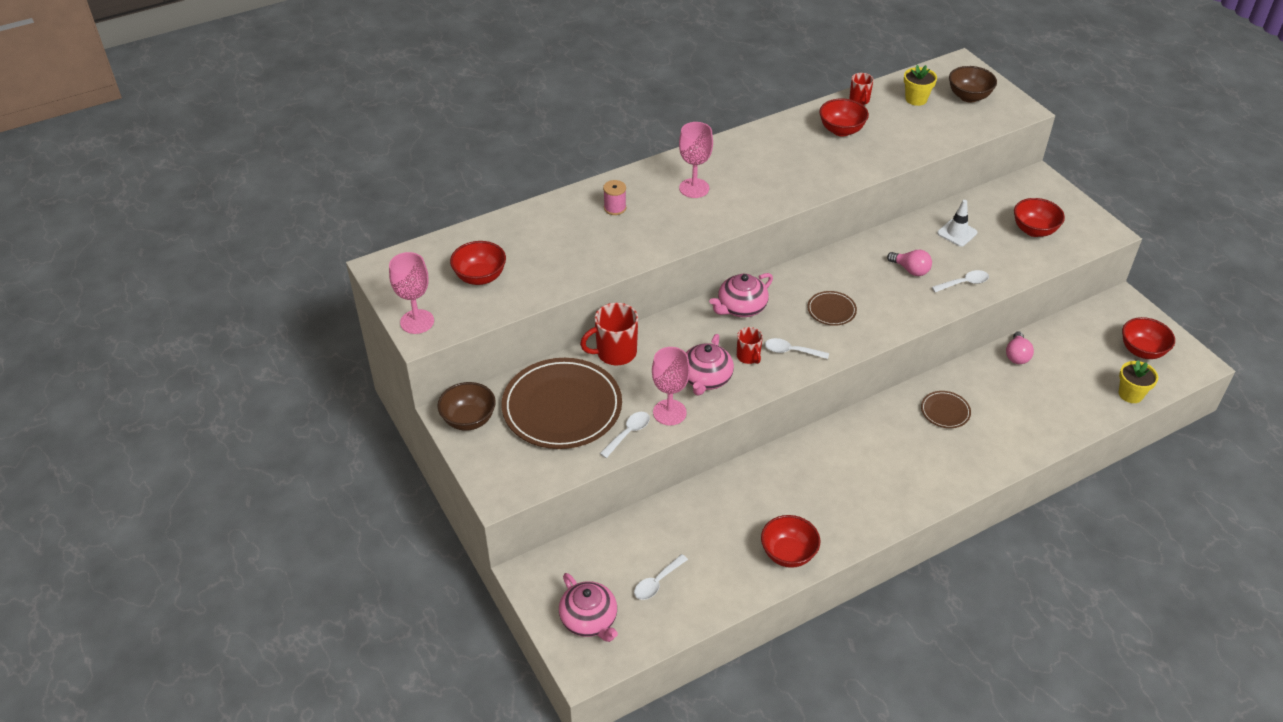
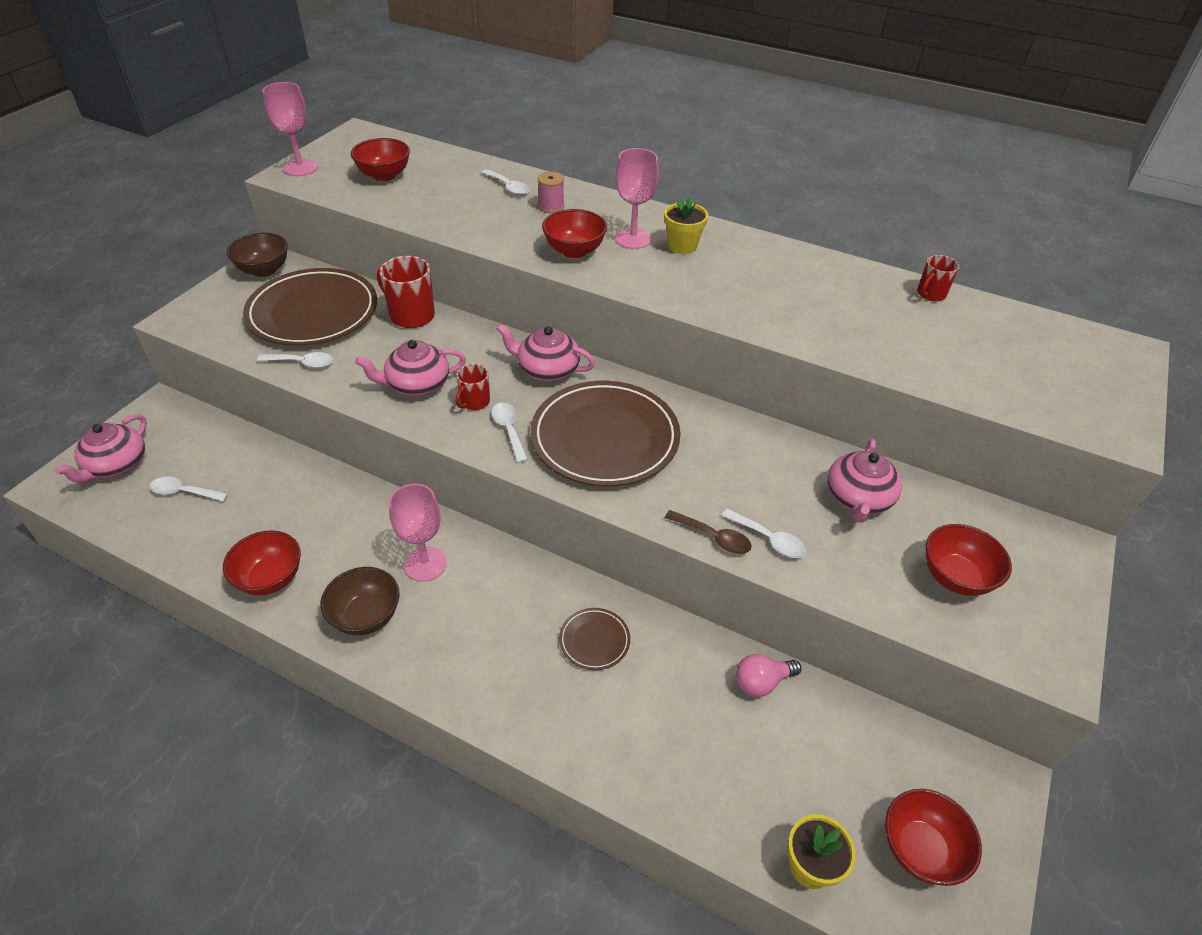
camera: 55 degrees right, 0 degrees up
(565, 218) = (508, 187): none -> white spoon
(669, 412) = (349, 378): pink goblet -> pink goblet (425, 564)
(831, 310) = (605, 438): brown plate -> brown plate, size x2.27
(841, 130) = (856, 299): red bowl -> red bowl (574, 251)
(910, 270) = (742, 480): pink light bulb -> none
(916, 99) = (999, 335): yellow flower pot -> yellow flower pot (682, 246)
(948, 304) = (713, 537): none -> brown spoon
(957, 233) = (858, 499): white traffic cone -> pink teapot
(969, 97) = (1072, 378): brown bowl -> brown bowl (366, 616)

